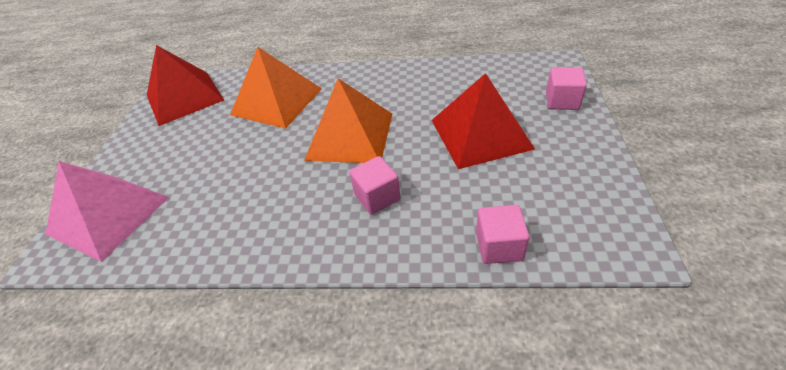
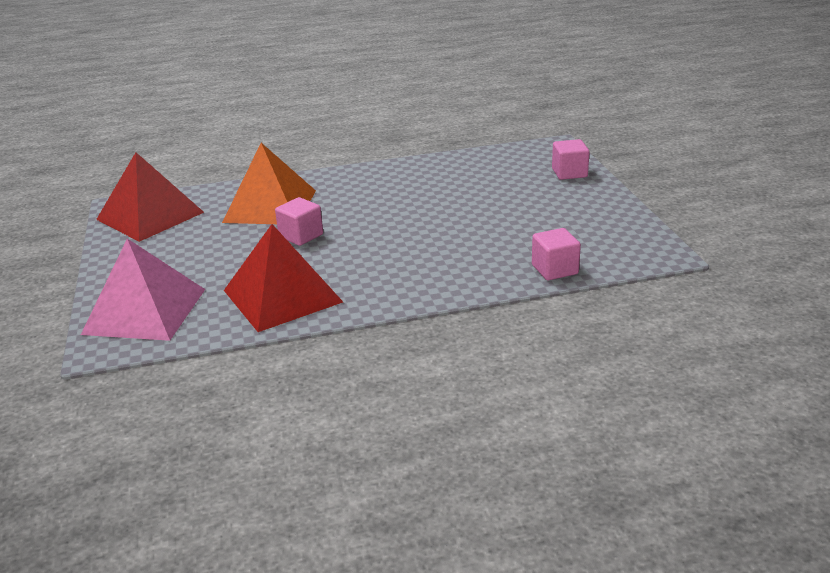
camera: 20 degrees left, 15 degrees down
(350, 136) = (373, 221): orange pyramid -> none
(377, 197) = (428, 257): pink cube -> pink cube (301, 236)
(480, 134) = (504, 204): red pyramid -> red pyramid (282, 296)

